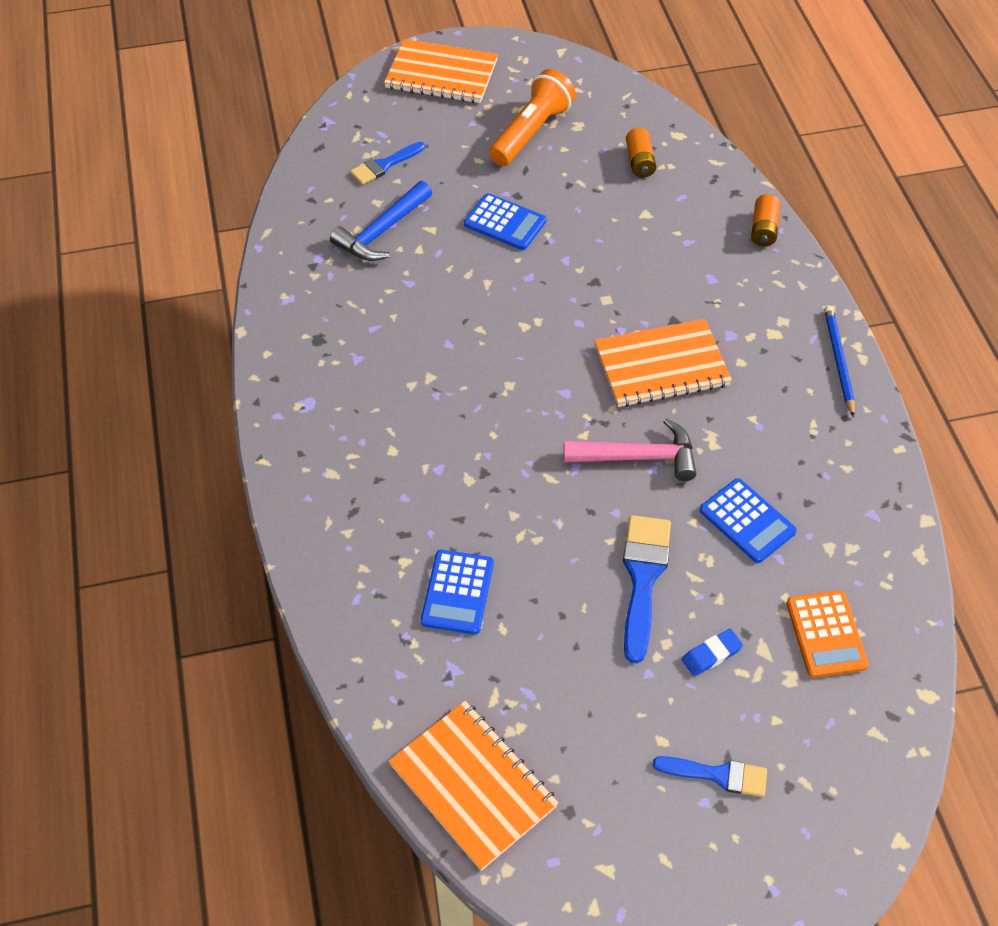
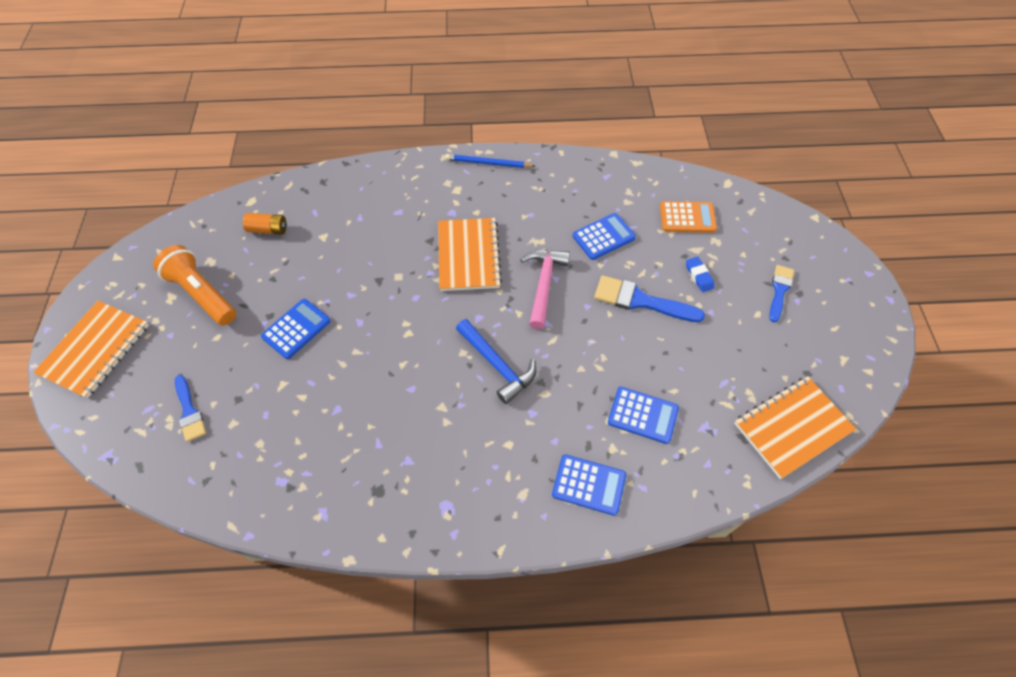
camera: 80 degrees left, 5 degrees up
(352, 539) = (589, 484): none -> blue calculator
(382, 231) = (270, 423): blue hammer -> blue hammer (497, 365)
(763, 229) = (363, 174): orange battery -> none

